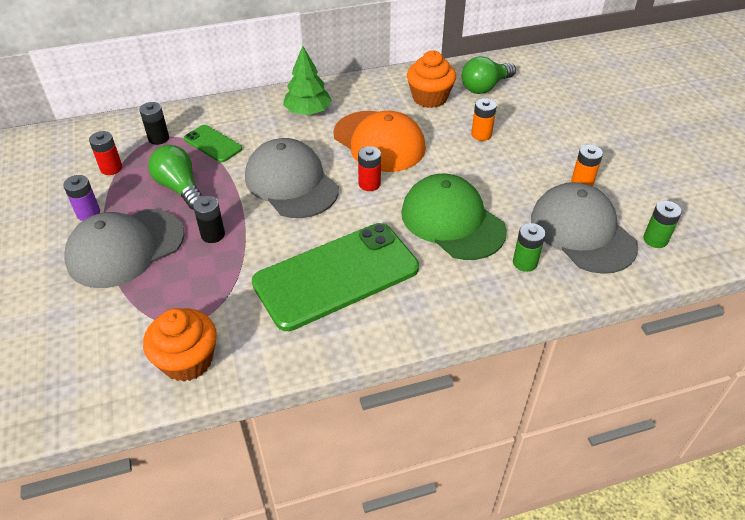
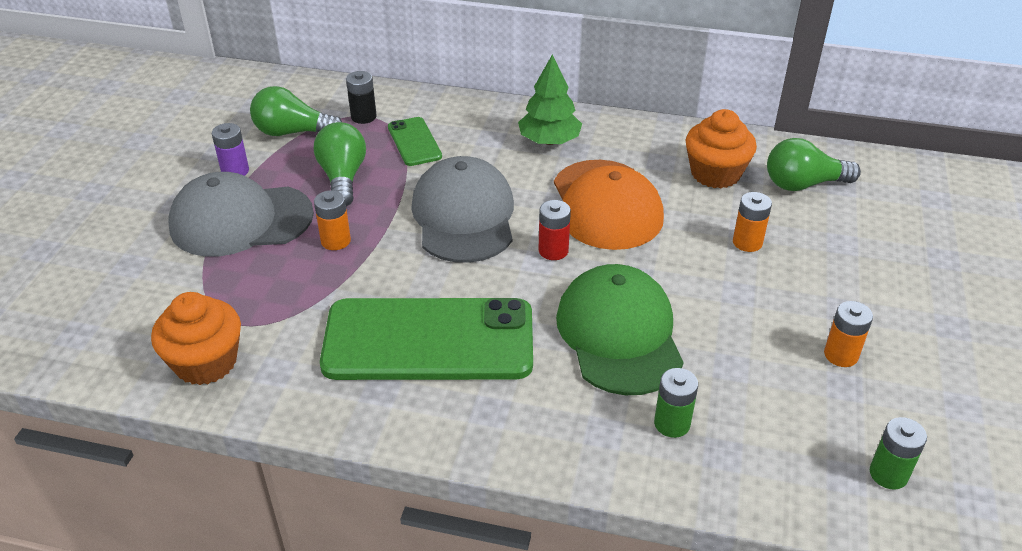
camera: 30 degrees right, 5 degrees down
(111, 168) = (292, 132): red battery -> green light bulb
(213, 235) = (335, 241): black battery -> orange battery
(582, 232) = (786, 418): grey cap -> none

